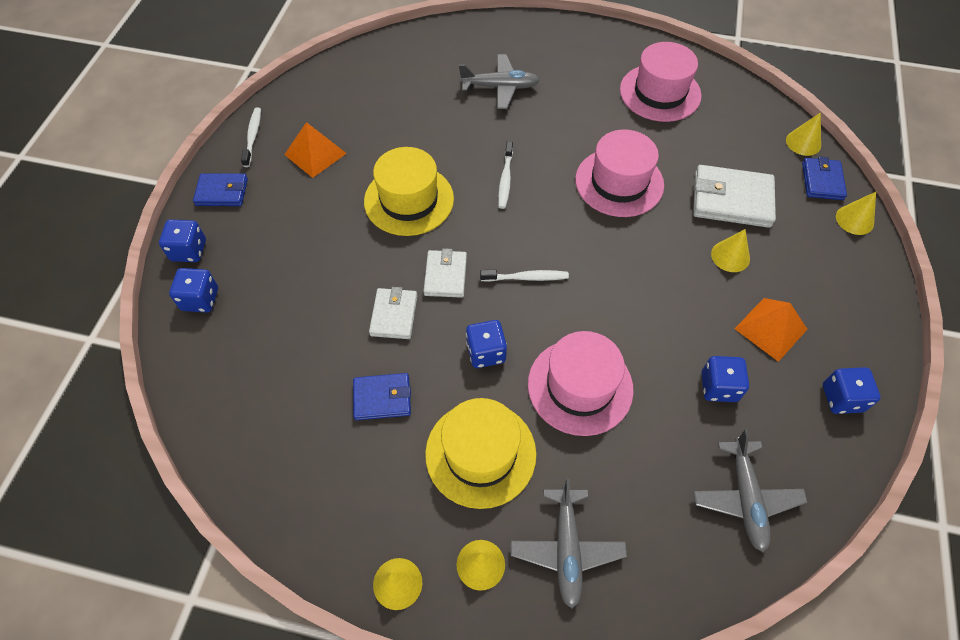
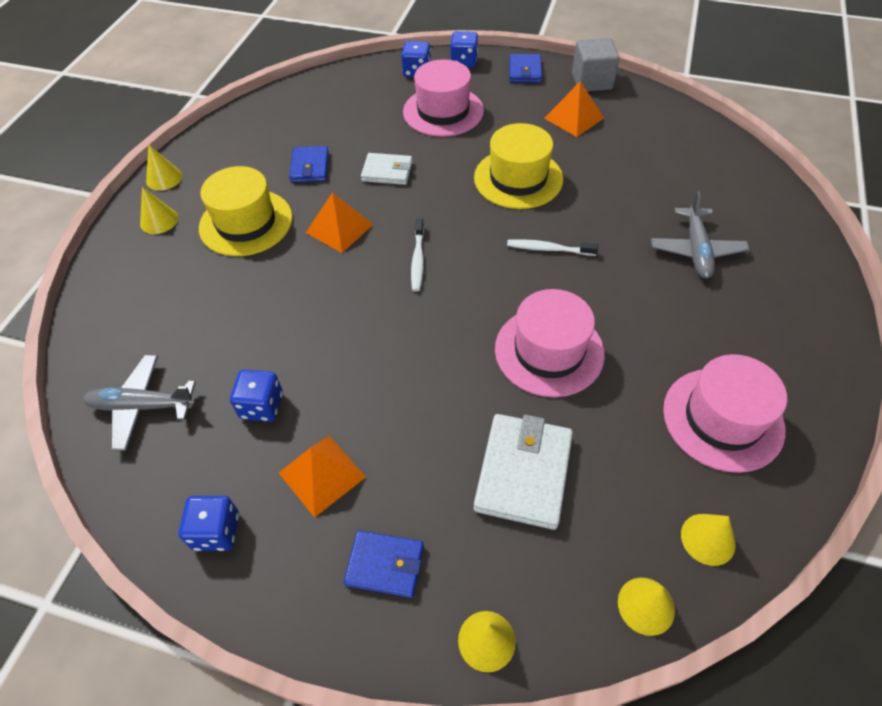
camera: 95 degrees right, 5 degrees down
(253, 136) = (591, 81): white toothbrush -> grey cube
(445, 276) = (426, 203): white wallet -> none
(486, 352) = (339, 228): blue dice -> orange pyramid
(567, 549) = (150, 271): grey plane -> none
(580, 386) = (290, 291): pink hat -> pink hat (443, 111)
(730, 256) = (431, 452): yellow cone -> yellow cone (708, 539)
(822, 181) = (564, 612): blue wallet -> blue wallet (385, 565)

